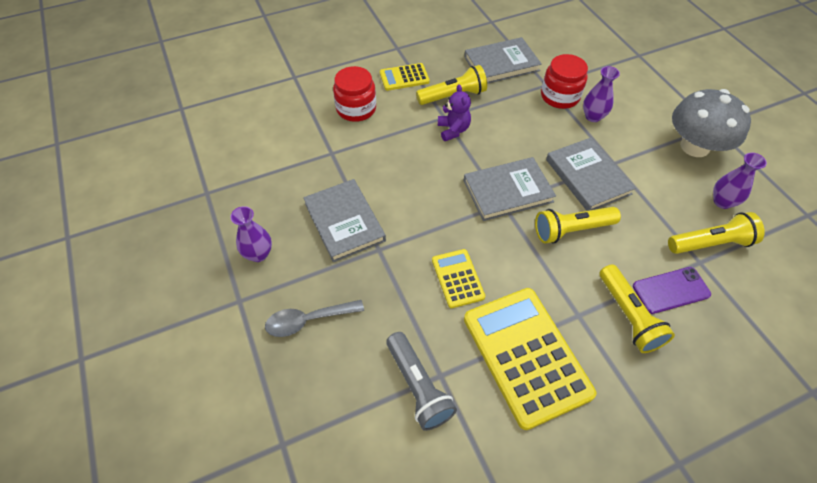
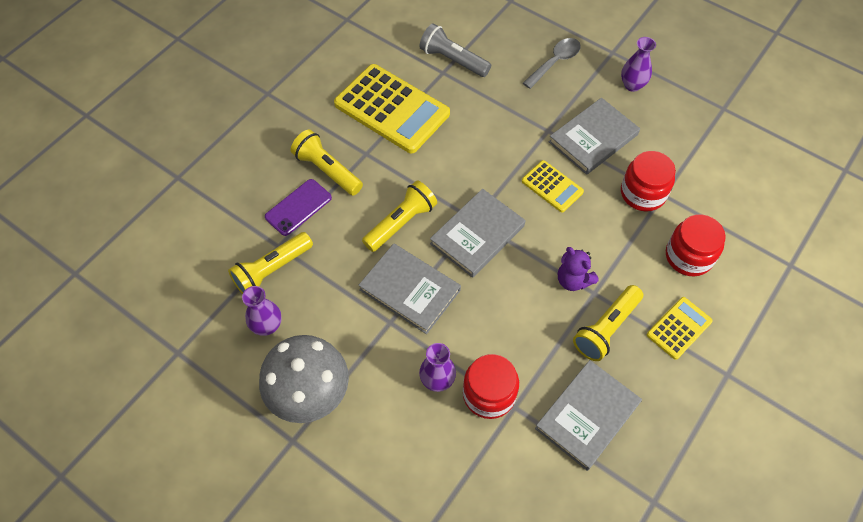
camera: 150 degrees right, 5 degrees up
(344, 222) = (593, 138): grey book -> grey book turned 75 degrees counterclockwise
(346, 160) = (643, 193): none -> red jar
(457, 278) = (472, 137): yellow calculator -> yellow calculator (552, 186)

